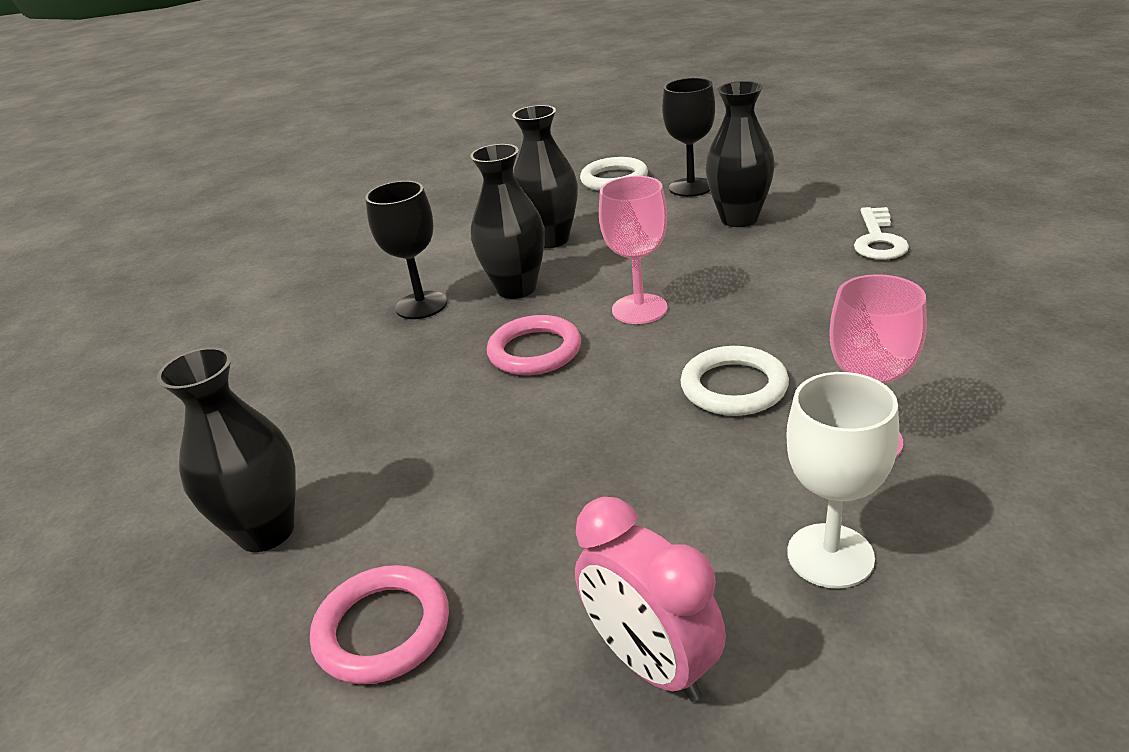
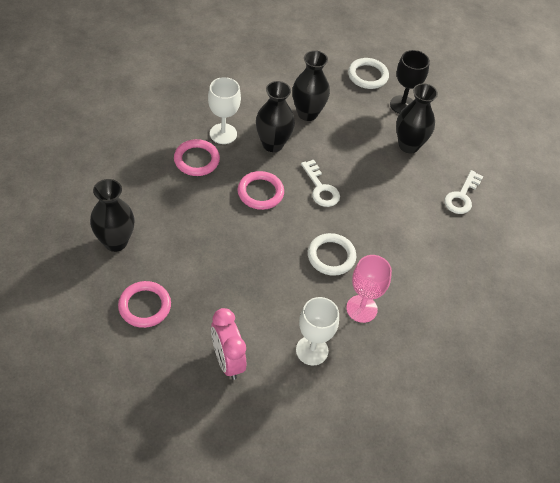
camera: 10 degrees right, 20 degrees up
(389, 351) = (196, 160): none -> pink ring
(421, 305) = (223, 134): black goblet -> white goblet
(639, 309) = (321, 188): pink goblet -> white key

